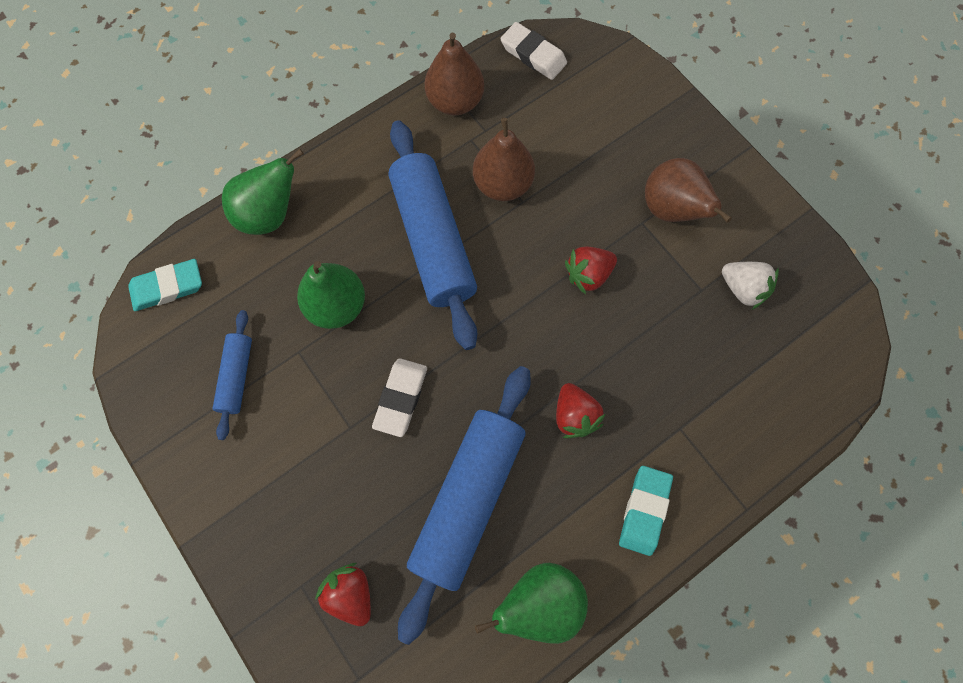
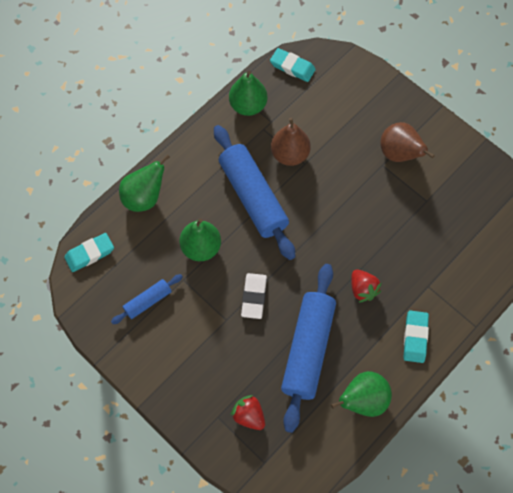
camera: 10 degrees left, 5 degrees down
(236, 376) = (148, 301): blue rolling pin -> blue rolling pin turned 60 degrees clockwise
(455, 102) = (248, 106): brown pear -> green pear
(533, 55) = (292, 67): white eraser -> turquoise eraser
(588, 274) = (355, 203): red strawberry -> none
(742, 289) = (451, 196): white strawberry -> none

